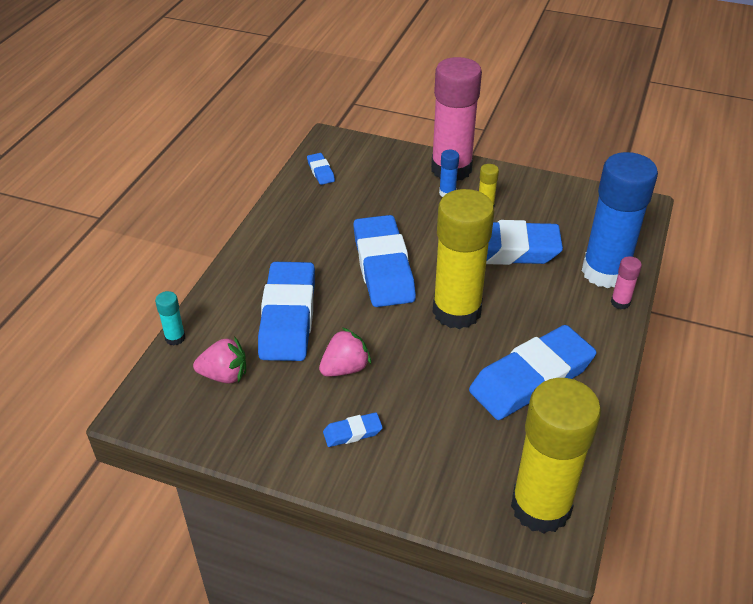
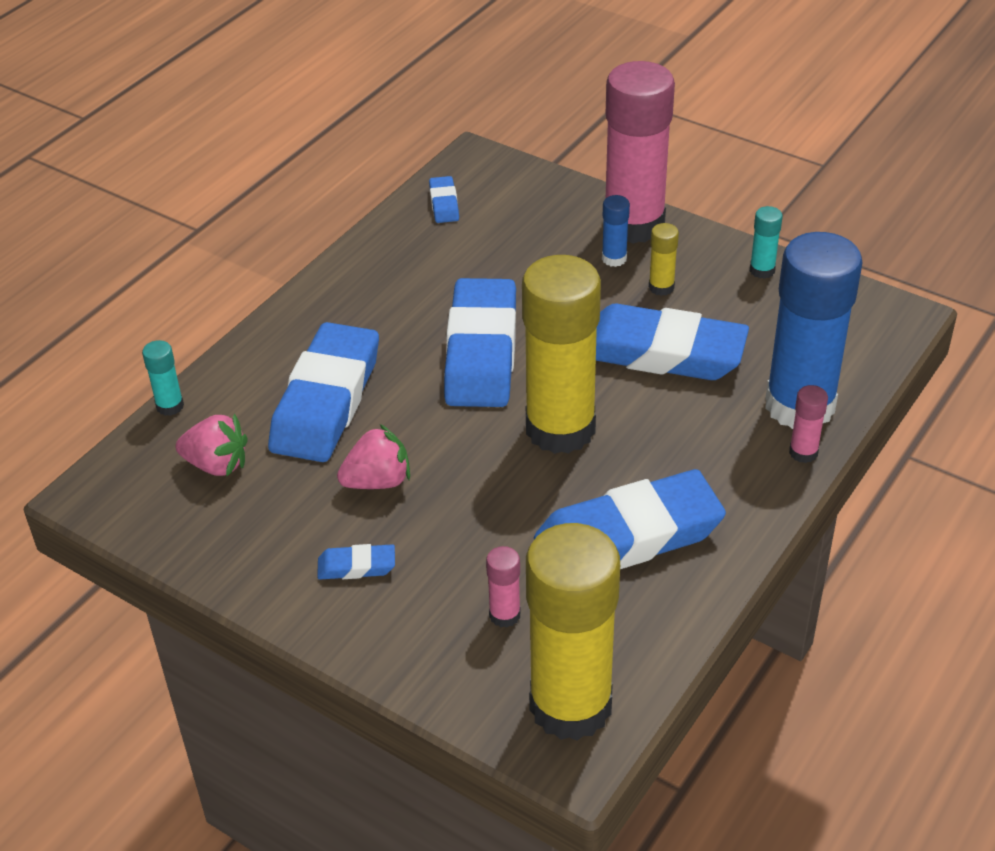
camera: 15 degrees right, 0 degrees up
(470, 449) = (504, 615): none -> pink glue stick
(544, 188) = (762, 270): none -> turquoise glue stick

